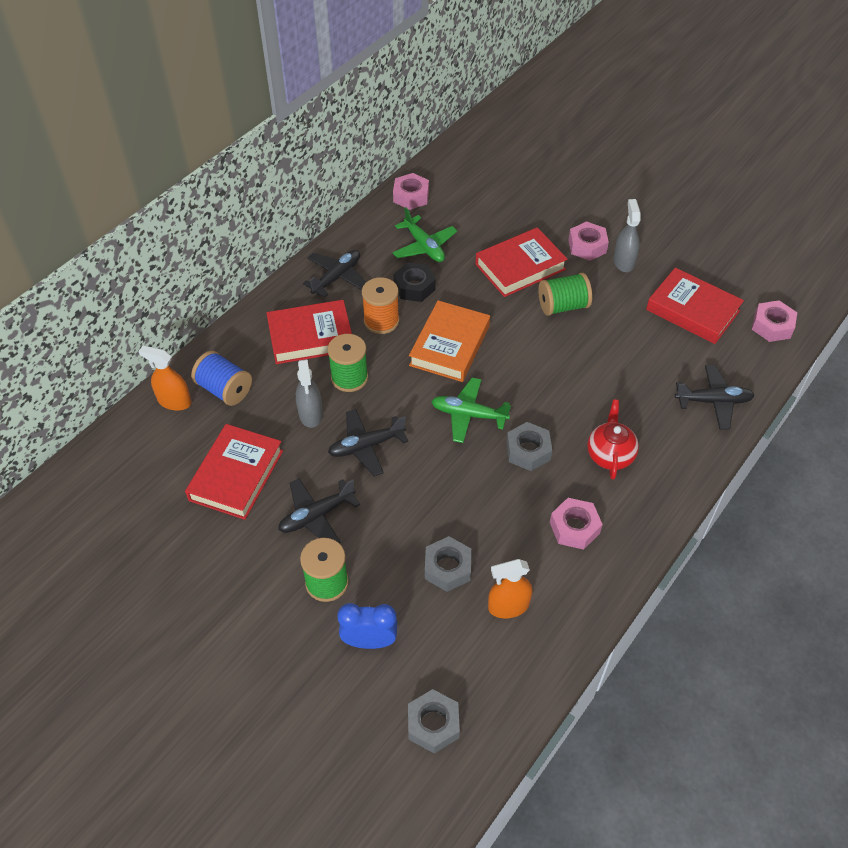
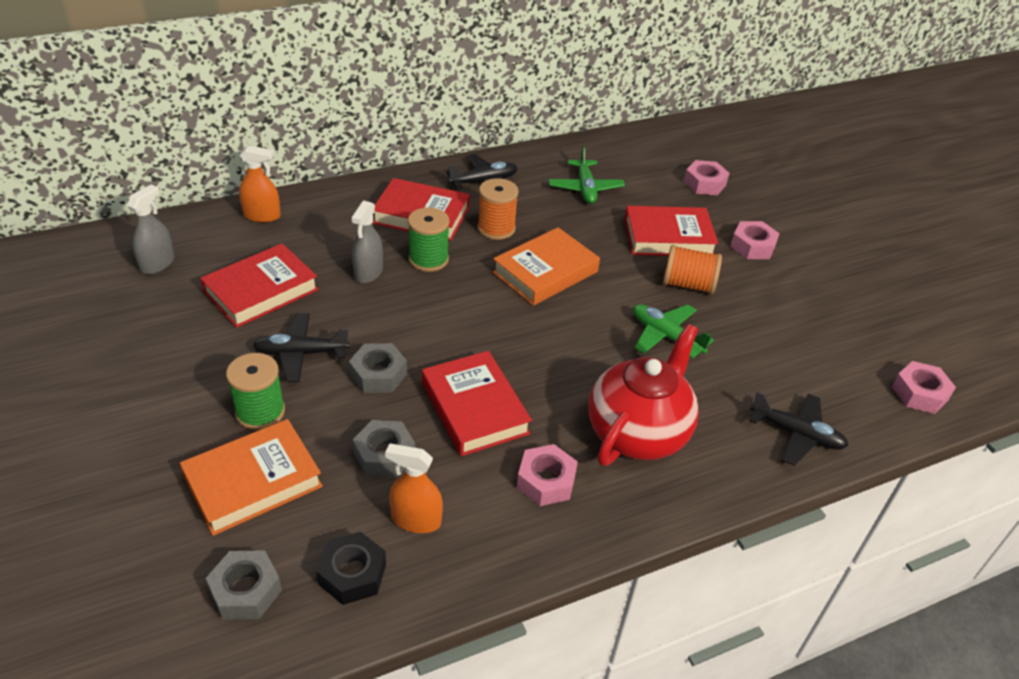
camera: 25 degrees right, 10 degrees down
(174, 401) = (262, 216): orange spray bottle -> orange spray bottle turned 135 degrees clockwise
(224, 389) = (311, 224): blue spool -> none
(366, 446) = (396, 318): black plane -> none
(369, 641) = (253, 482): blue clock -> orange book
(411, 196) = (604, 148): pink nut -> pink nut (704, 183)
(414, 287) = (549, 215): black nut -> black nut (352, 574)
(468, 415) = (516, 334): green plane -> green plane (665, 336)
(528, 451) = (552, 390): grey nut -> grey nut (378, 374)
(562, 306) = (687, 284): green spool -> orange spool
(610, 455) = (638, 432): red teapot -> red teapot, size x1.75
(623, 262) = (783, 273): grey spray bottle -> grey spray bottle (157, 264)
(692, 310) = (831, 343): red book -> red book (474, 408)

